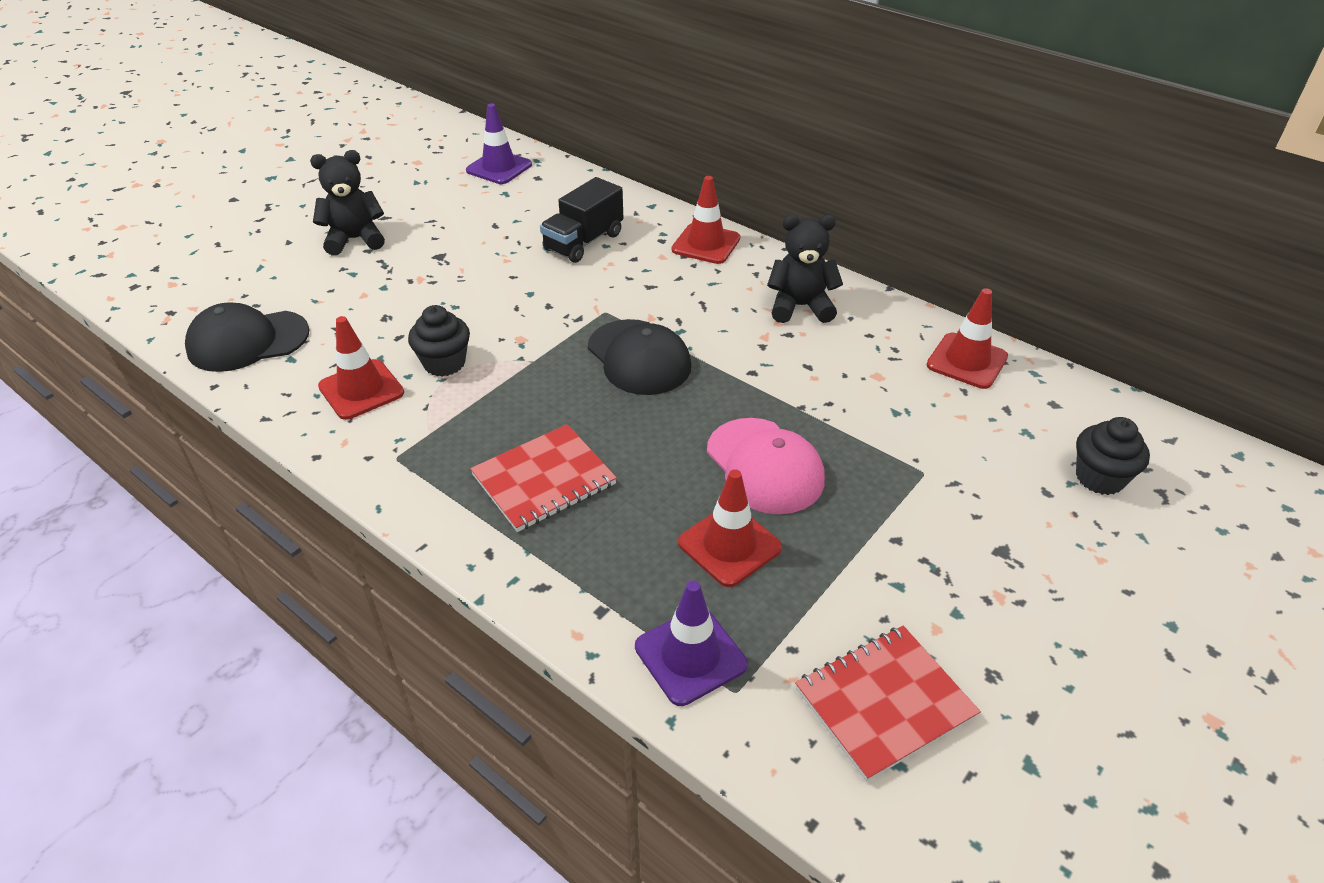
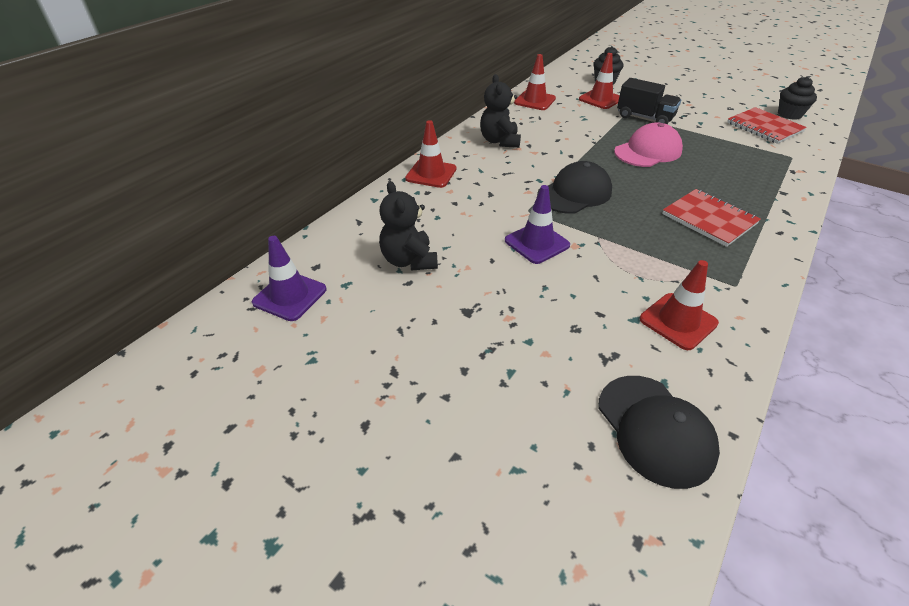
camera: 95 degrees left, 0 degrees up
(355, 239) = (444, 387): black teddy bear -> black teddy bear (409, 260)
(444, 363) = (622, 280): black cupcake -> black cupcake (789, 114)
(583, 242) = (433, 228): black truck -> black truck (644, 118)
(690, 656) = (785, 167): purple traffic cone -> purple traffic cone (537, 243)
(729, 545) = (710, 160): red traffic cone -> red traffic cone (600, 99)

